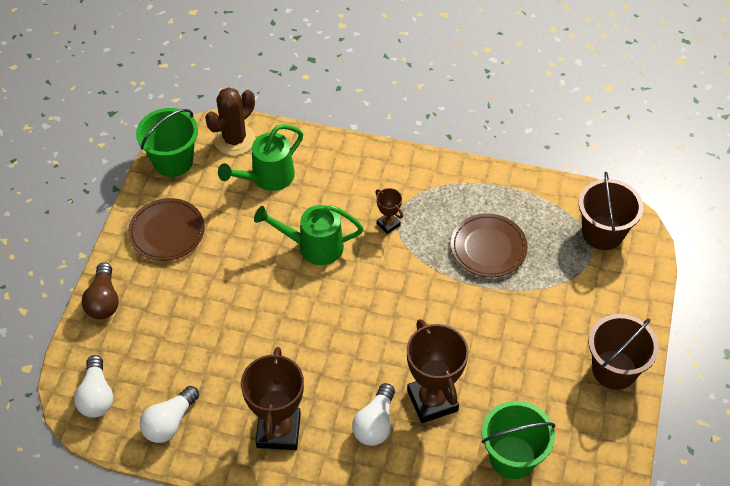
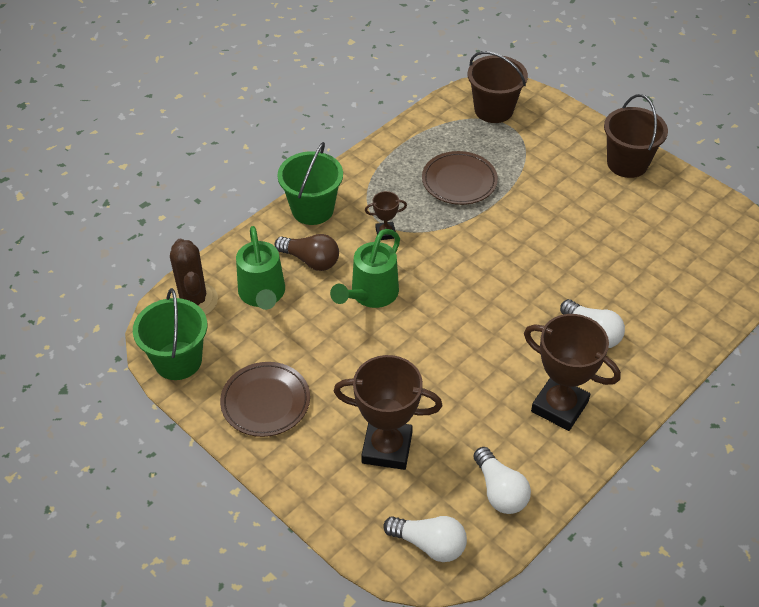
camera: 60 degrees left, 5 degrees down
(104, 301) = (312, 492): brown light bulb -> brown light bulb (311, 260)
(432, 400) = (591, 285): brown trophy -> brown trophy (387, 448)
(512, 457) = (674, 259): green bucket -> green bucket (312, 209)

